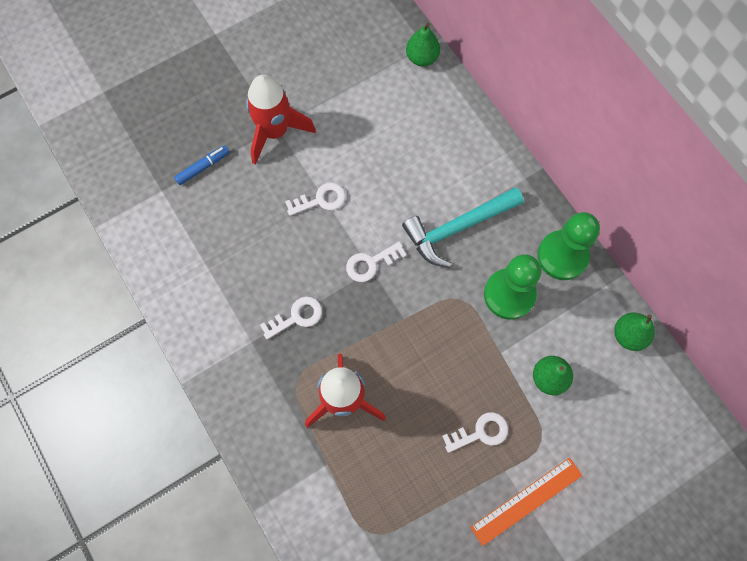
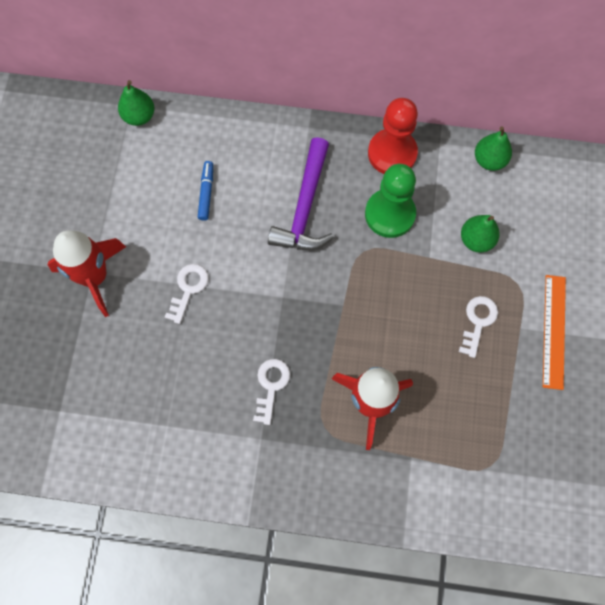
camera: 50 degrees left, 0 degrees up
(203, 167) = (71, 360): blue marker -> blue marker (206, 193)
(371, 263) = (277, 293): white key -> none
(457, 228) = (305, 207): turquoise hammer -> purple hammer
(562, 256) = (392, 153): green pawn -> red pawn

